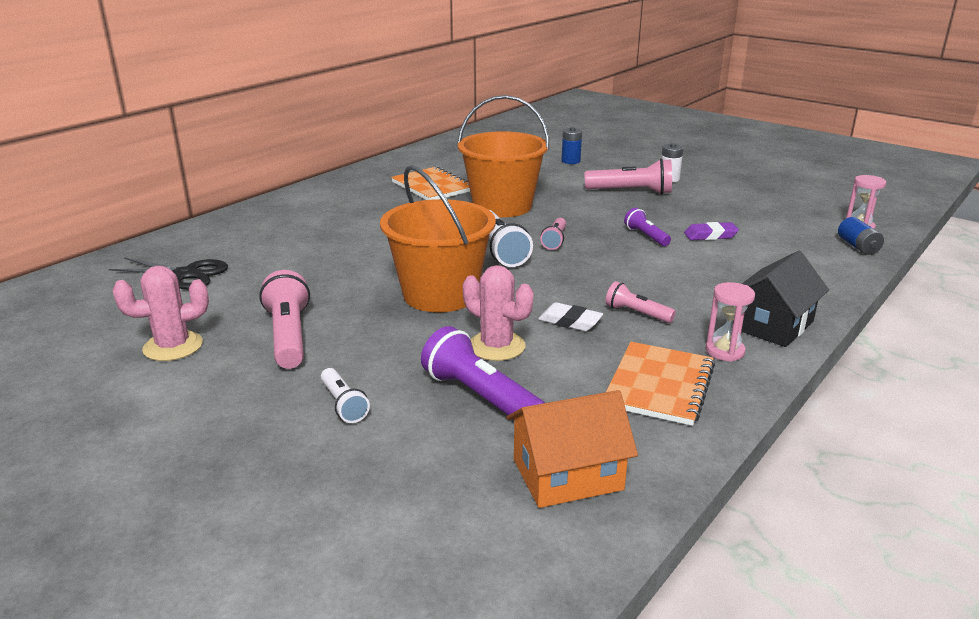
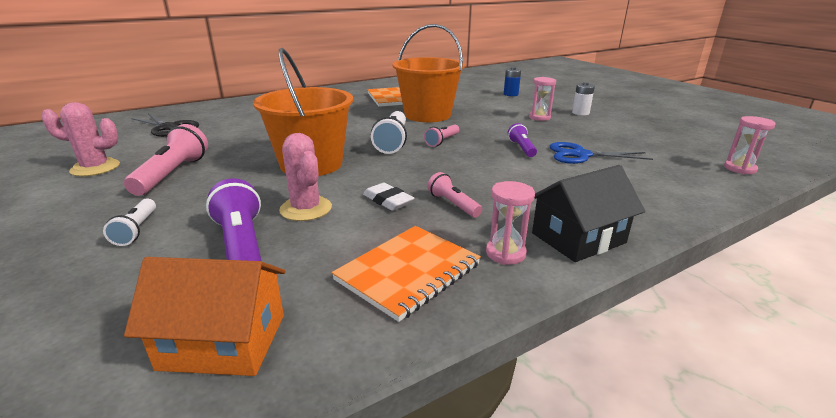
camera: 20 degrees right, 0 degrees up
(631, 192) = (539, 117): pink flashlight -> pink hourglass
(710, 235) = (581, 155): purple eraser -> blue scissors
(858, 247) = (727, 184): blue battery -> none

